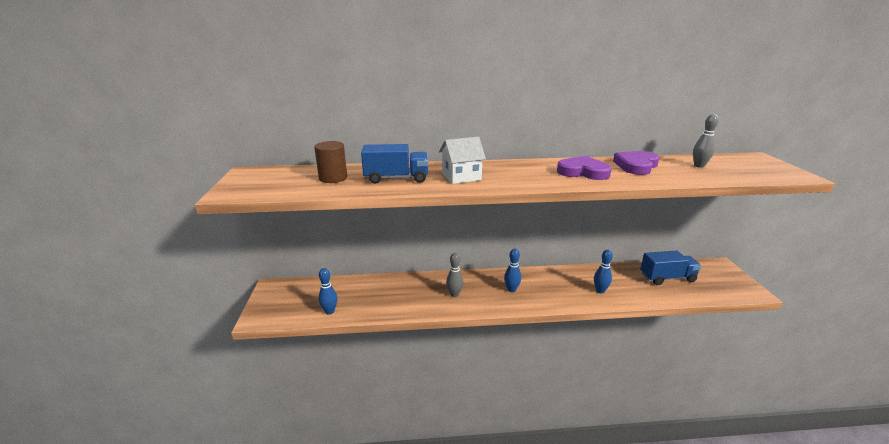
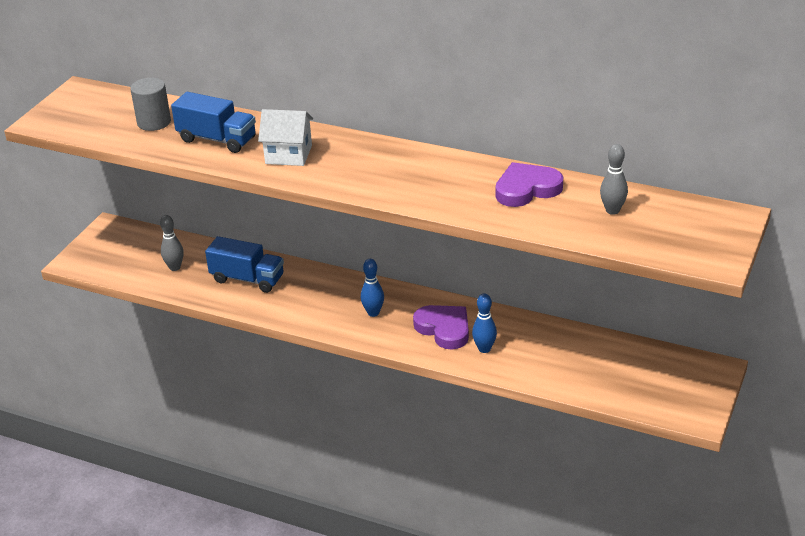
camera: 30 degrees right, 10 degrees up
(329, 311) = (148, 276): blue bowling pin -> none
(333, 178) = (154, 122): brown cylinder -> grey cylinder
(454, 294) = (299, 298): grey bowling pin -> grey bowling pin (175, 267)
(583, 172) = (440, 183): purple heart -> purple heart (444, 329)
(667, 278) = (602, 361): blue truck -> blue truck (247, 279)

